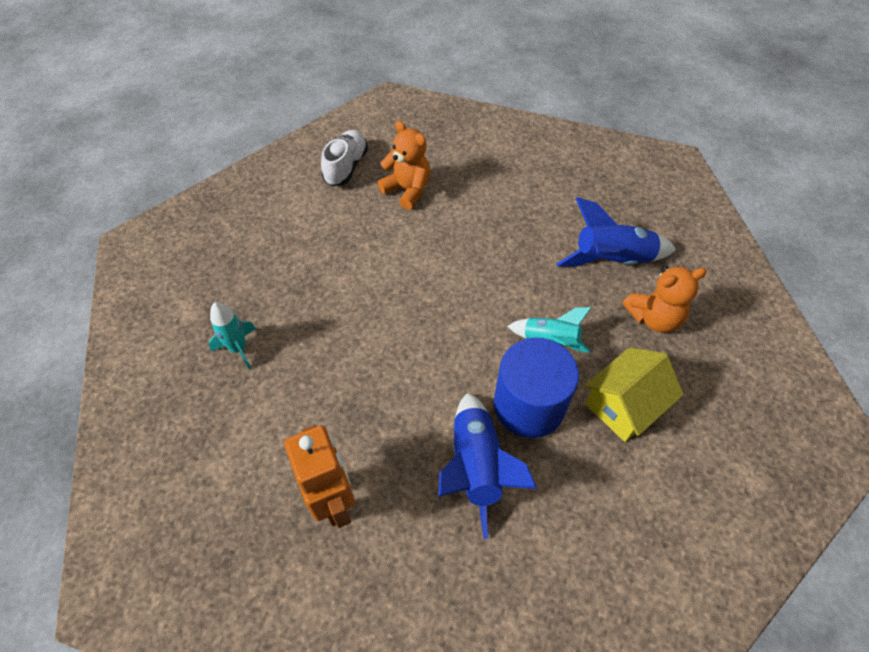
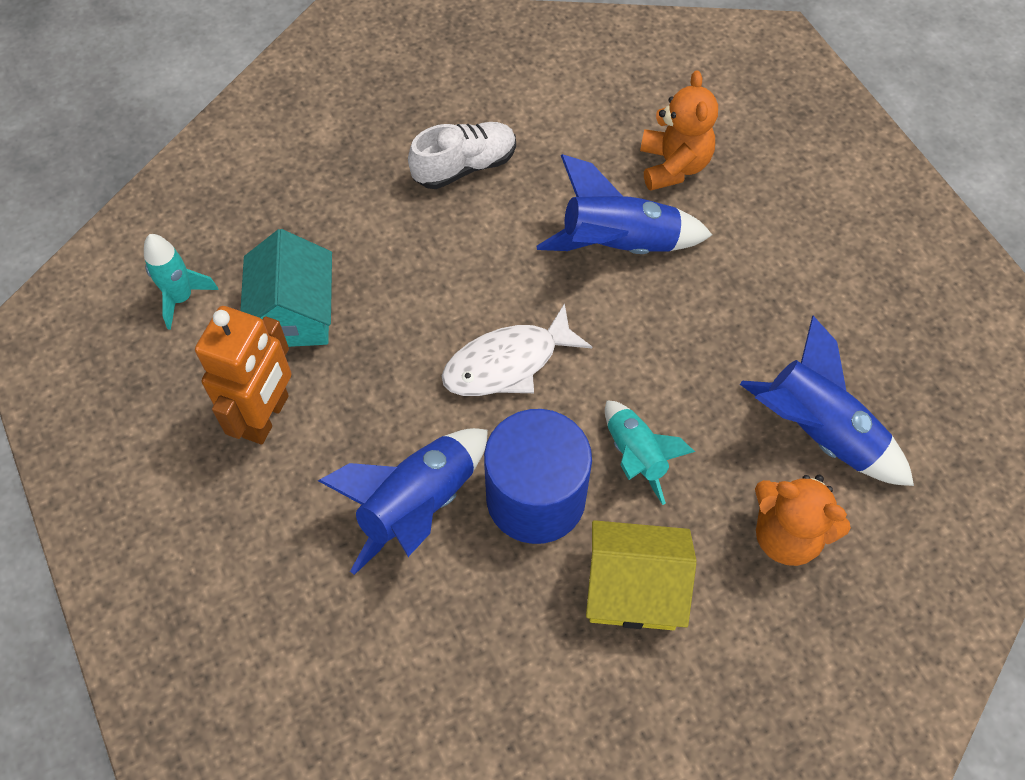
camera: 45 degrees right, 5 degrees up
(239, 349) = (331, 205): turquoise rocket -> turquoise rocket (181, 298)
(285, 427) = (295, 314): none -> turquoise house
(346, 167) = (635, 88): white shoe -> white shoe (464, 166)
(424, 247) = (619, 245): none -> blue rocket
(436, 350) = (507, 363): none -> white fish

